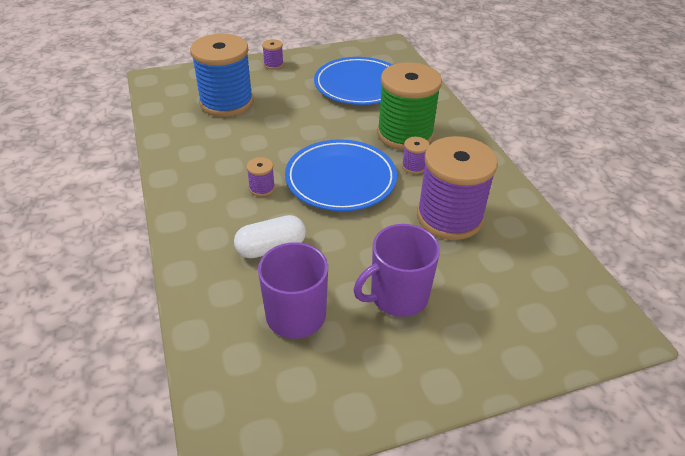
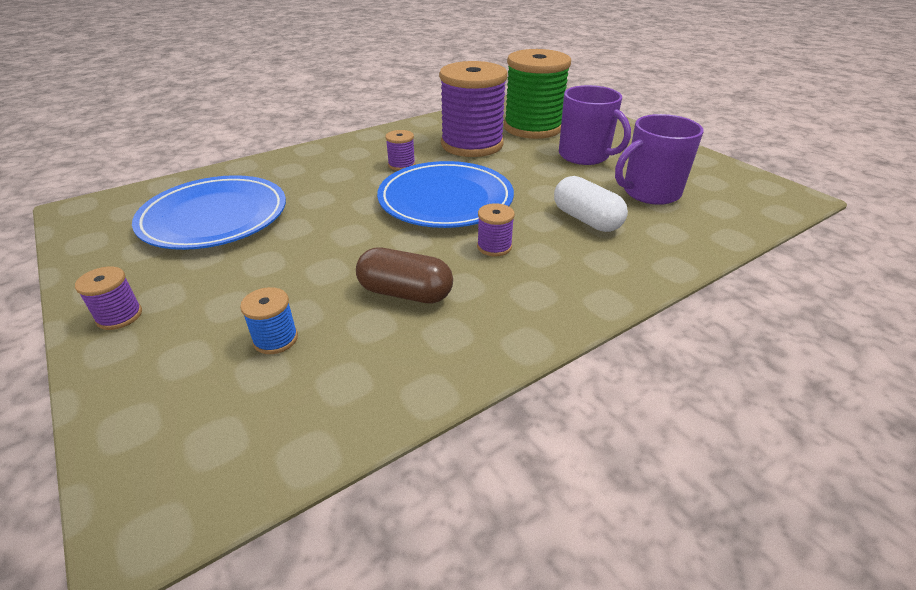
camera: 105 degrees left, 5 degrees down
(226, 102) = (275, 339): blue spool -> blue spool, size x0.41
(236, 144) = (405, 293): none -> brown capsule
(405, 134) = (340, 175): green spool -> green spool (532, 128)

